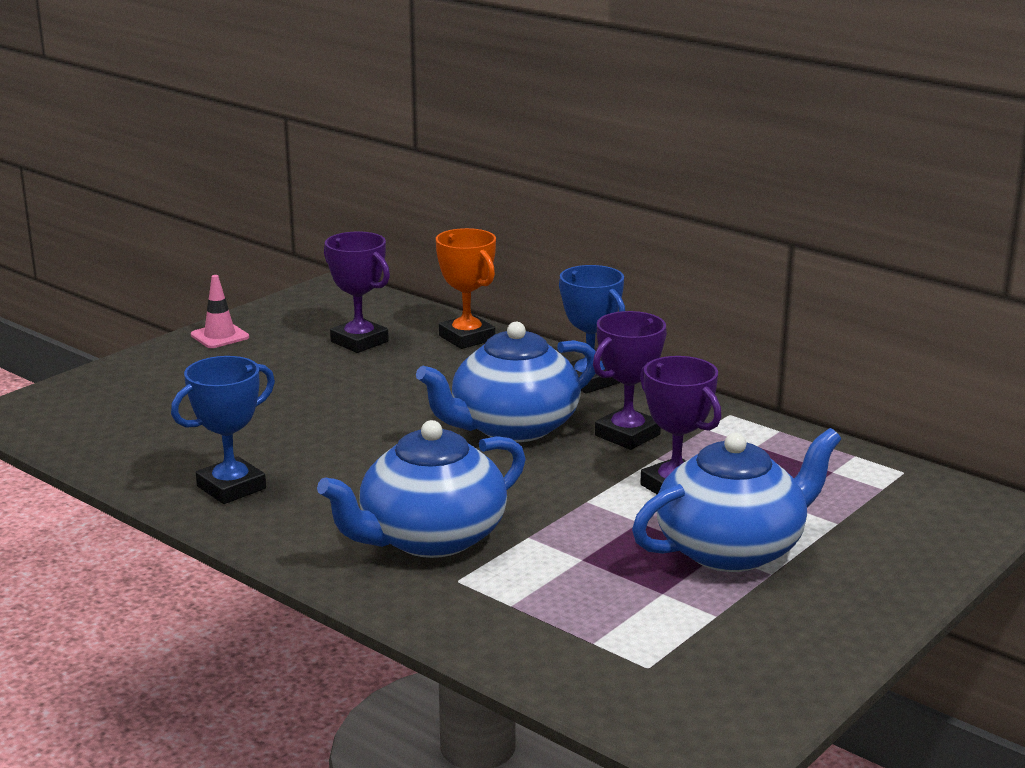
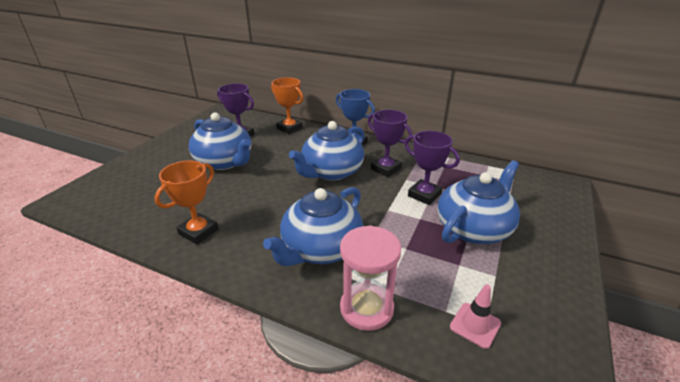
camera: 15 degrees left, 10 degrees up
(220, 336) = (172, 141): pink traffic cone -> pink traffic cone (475, 325)
(231, 487) = (198, 232): blue trophy -> orange trophy
(311, 385) = (225, 162): none -> blue teapot
(465, 620) = (366, 308): none -> pink hourglass
(627, 435) = (385, 169): purple trophy -> purple trophy turned 75 degrees counterclockwise

